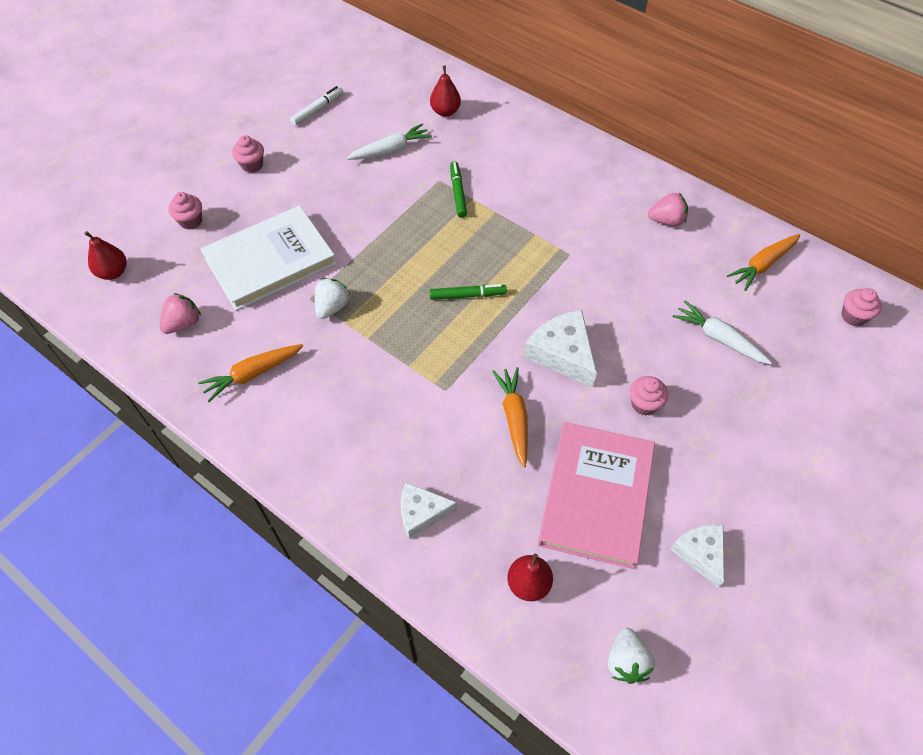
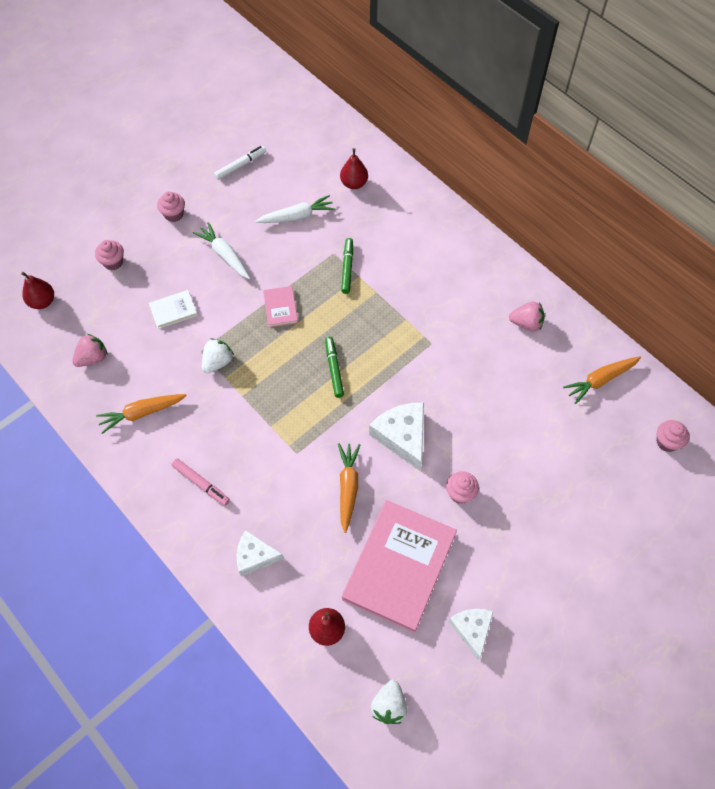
camera: 10 degrees right, 5 degrees up
(270, 261) = (173, 310): white book -> white book, size x0.44
(339, 441) = (201, 483): none -> pink marker
(392, 241) = (280, 308): none -> pink book
(467, 295) = (334, 369): green marker -> green marker turned 105 degrees counterclockwise
(719, 338) = (541, 443): white carrot -> white carrot (225, 255)

